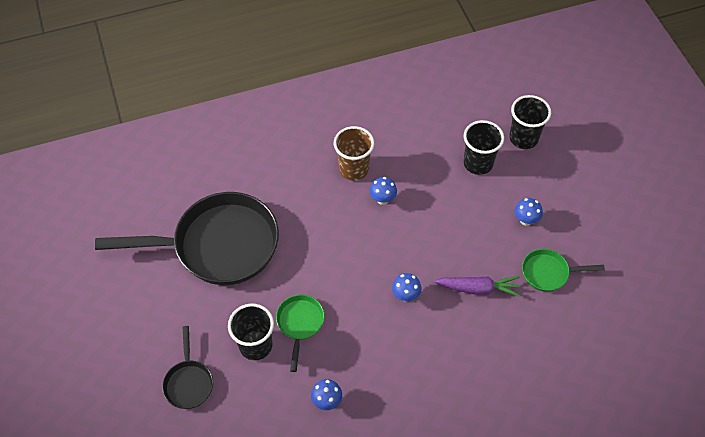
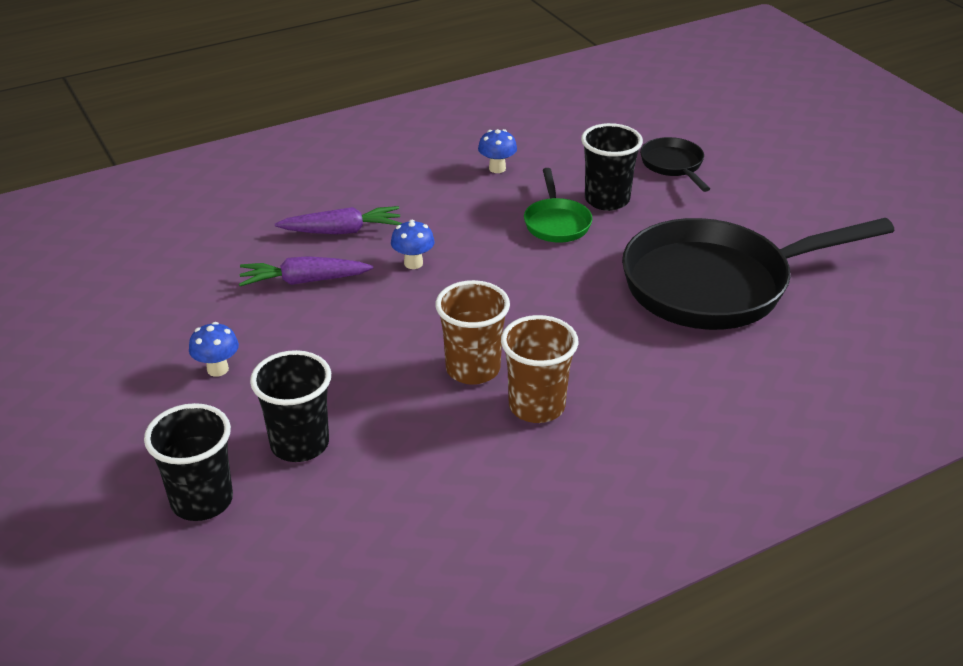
camera: 170 degrees right, 20 degrees down
(382, 199) = (473, 369): blue mushroom -> brown cup
(452, 338) = (342, 231): none -> purple carrot
(548, 273) = (190, 309): green pan -> none

